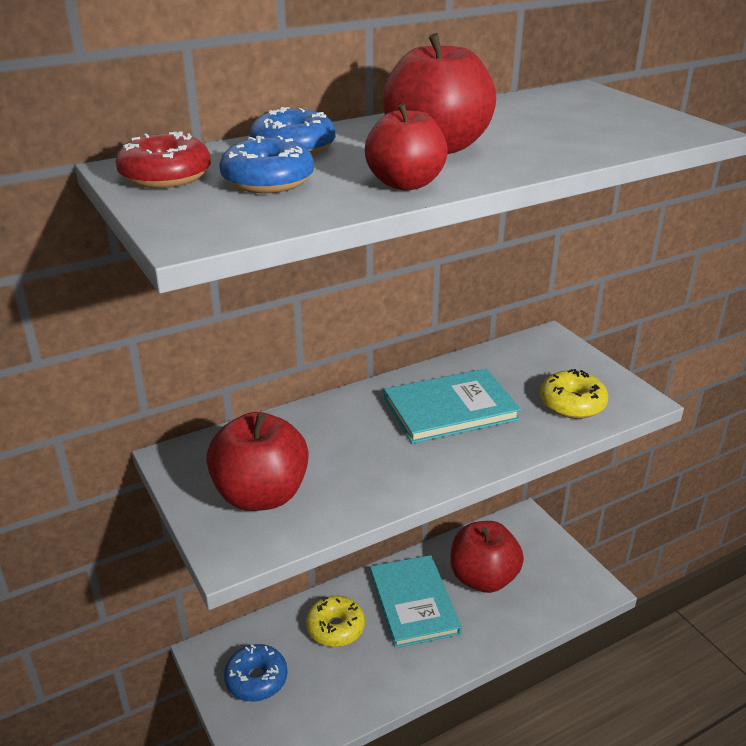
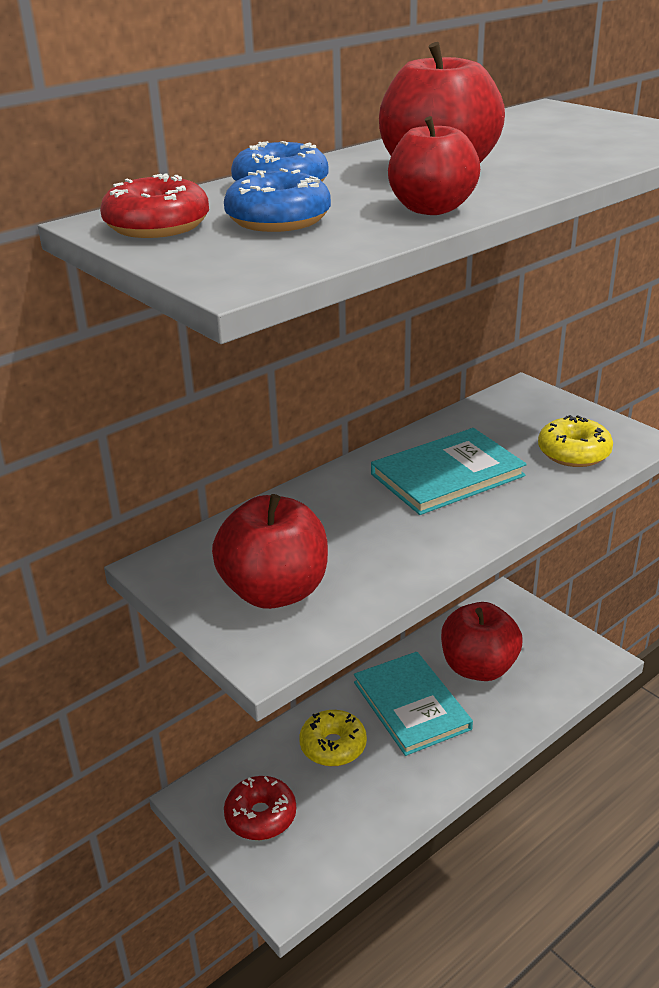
camera: 10 degrees left, 0 degrees up
(256, 679) = (261, 816): blue donut -> red donut

